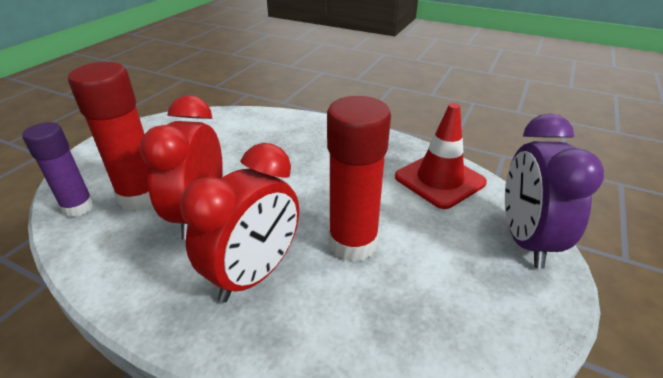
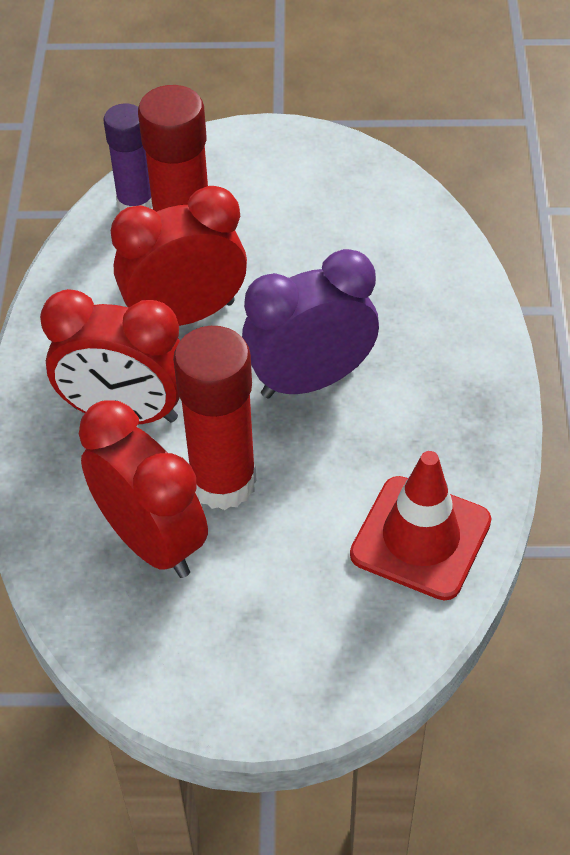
camera: 65 degrees right, 15 degrees up
(383, 298) = (152, 541): none -> red clock
(525, 240) = (338, 669): purple clock -> purple clock (310, 380)

